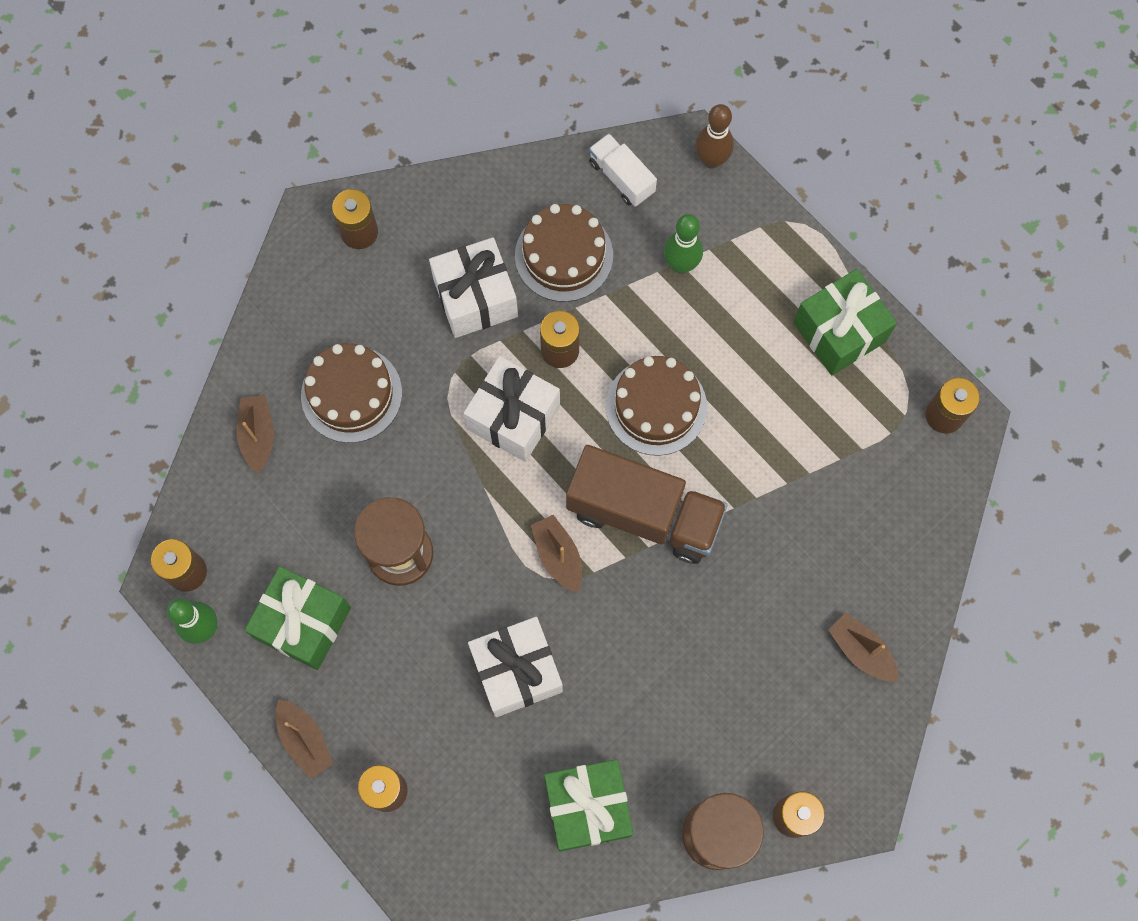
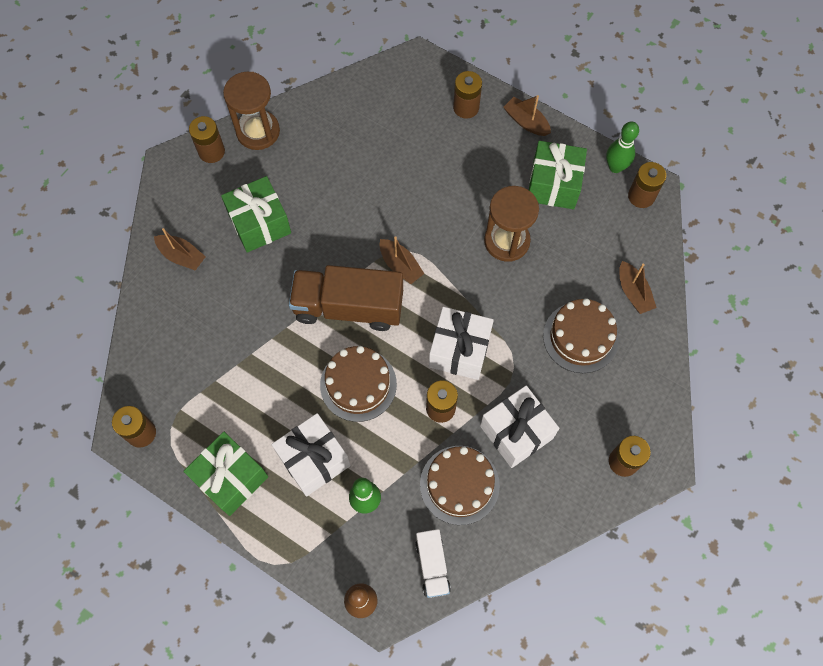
camera: 165 degrees right, 5 degrees down
(516, 671) = (407, 190): white gift -> white gift (313, 459)
(587, 807) = (340, 127): green gift -> green gift (259, 223)
(621, 177) = (432, 565): white truck -> white truck turned 45 degrees clockwise

